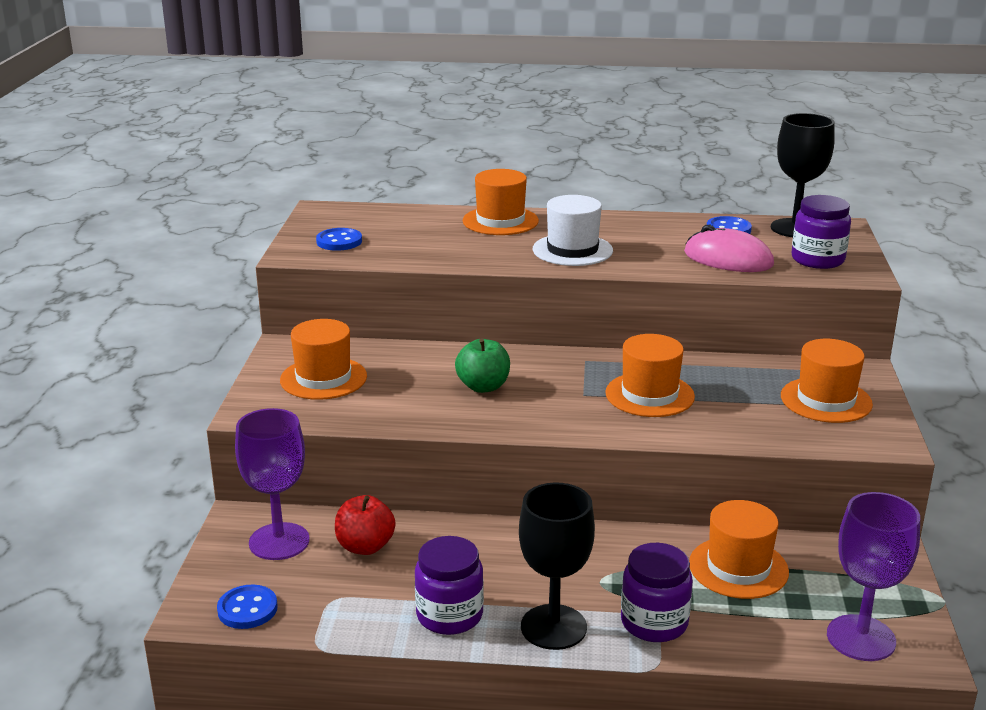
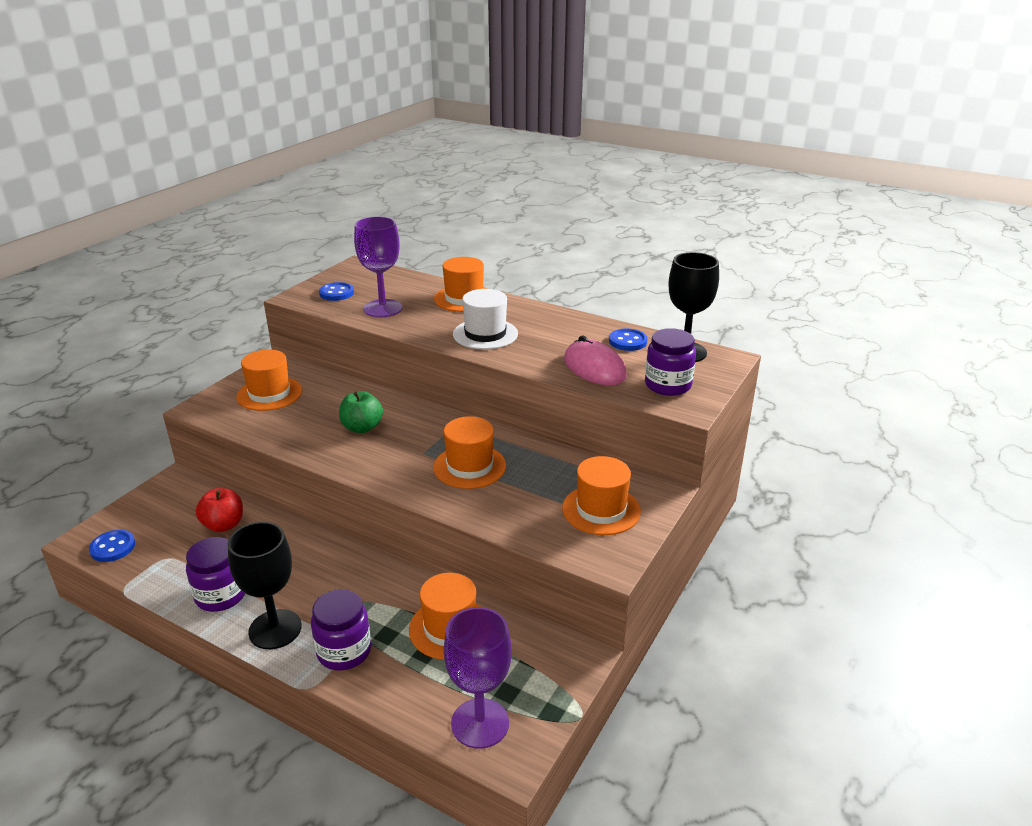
camera: 25 degrees right, 5 degrees up
(279, 541) = (178, 504): purple goblet -> purple goblet (383, 308)

